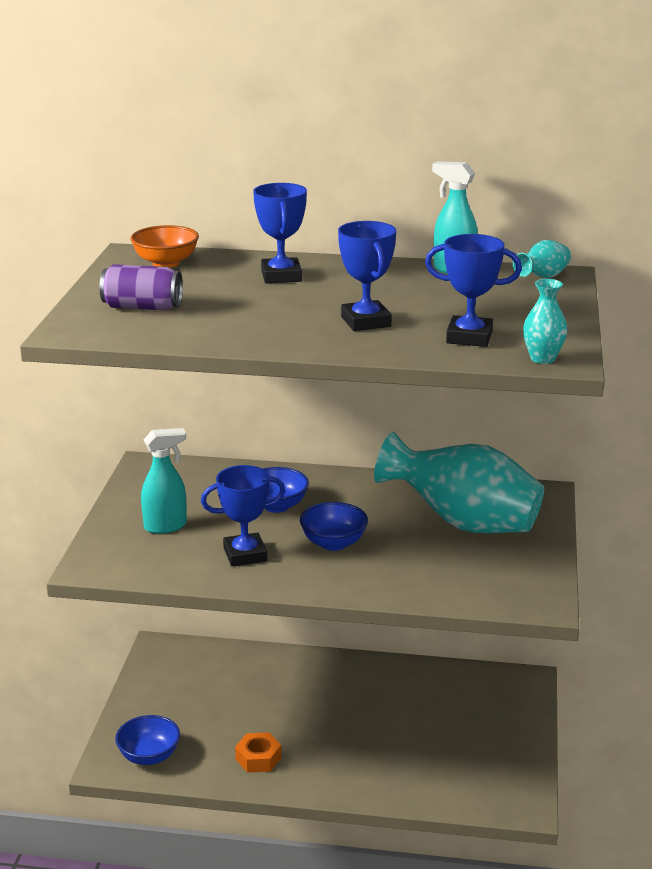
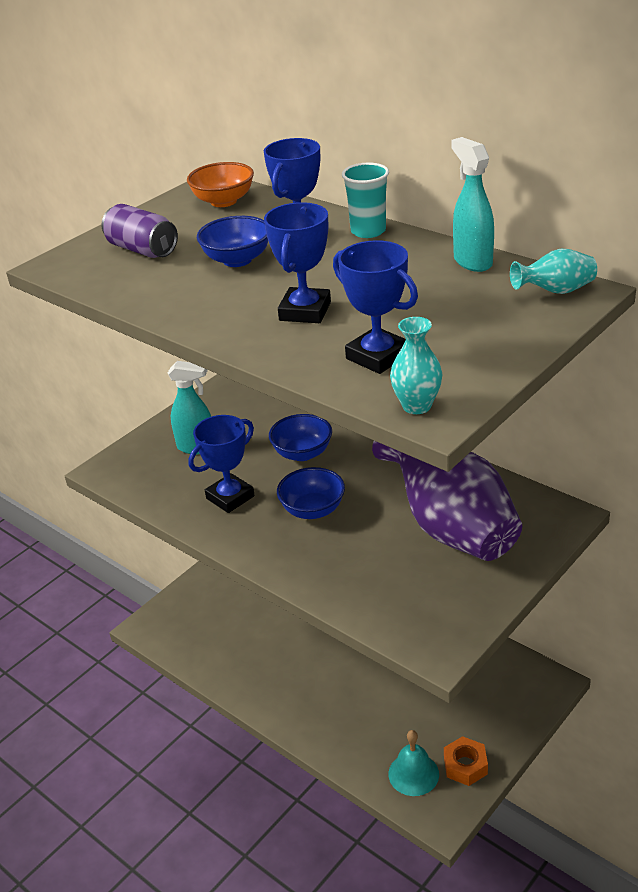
camera: 35 degrees right, 10 degrees up
(149, 756) = (180, 631): blue bowl -> blue bowl (237, 260)
(245, 554) = (230, 497): blue trophy -> blue trophy turned 60 degrees counterclockwise
(258, 758) = (257, 668): orange nut -> orange nut (465, 765)
(336, 264) = (368, 231): none -> turquoise cup
(463, 523) = (450, 526): turquoise vase -> purple vase
(475, 785) = (413, 774): none -> turquoise bell

